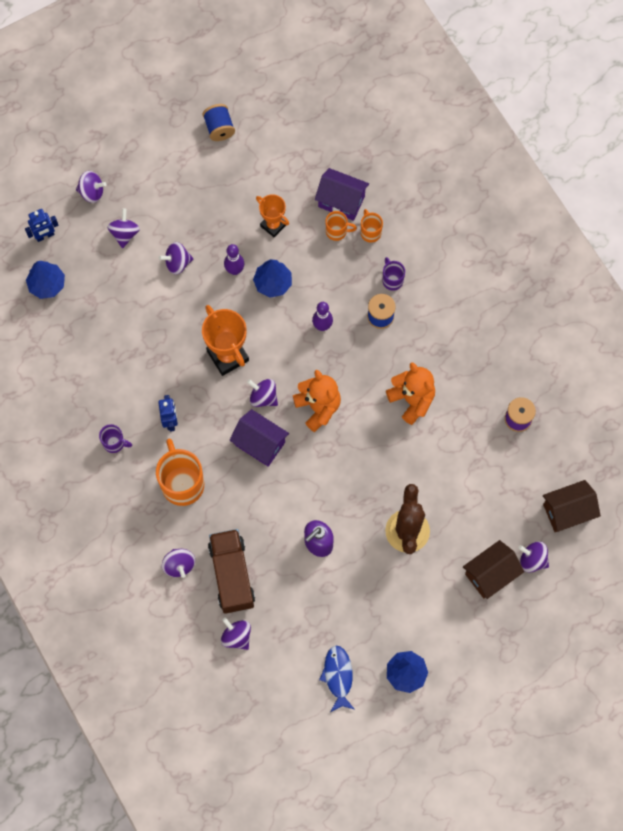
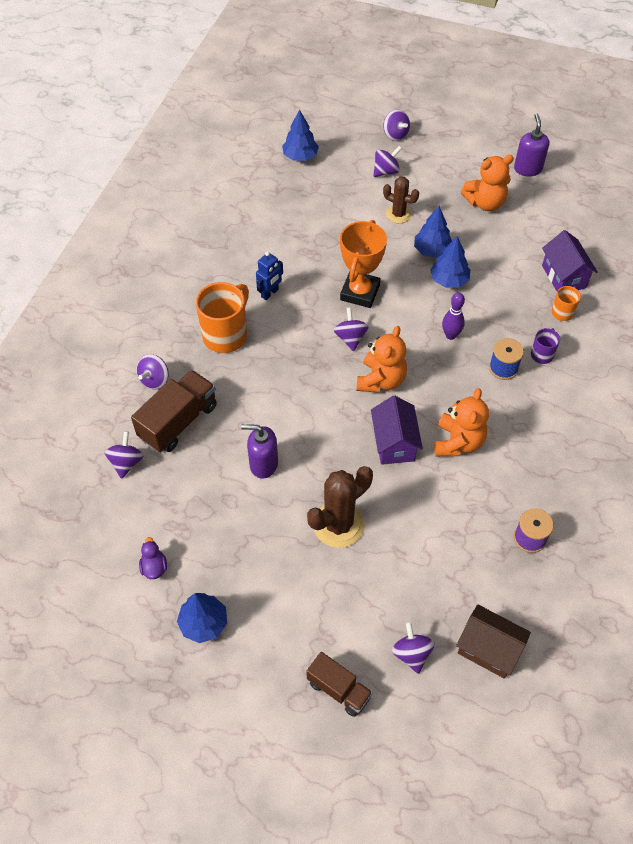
camera: 50 degrees right, 15 degrees down
(45, 236) = (335, 132): blue robot -> none
(114, 443) = (218, 272): purple mug -> none
(177, 263) = (398, 214): purple spinning top -> brown cactus
(219, 128) = (527, 169): blue spool -> purple soap dispenser
(224, 190) = (485, 203): none -> orange teddy bear
(235, 270) = (432, 250): purple bowling pin -> blue tree
(260, 443) = (309, 362): purple house -> purple house (394, 443)
(273, 225) = (494, 249): orange trophy -> none
(337, 231) = (537, 291): orange mug -> none
(338, 676) = (154, 567): blue fish -> purple duck
(490, 574) = (363, 626): brown house -> none
(519, 623) = (338, 689): none -> brown truck

